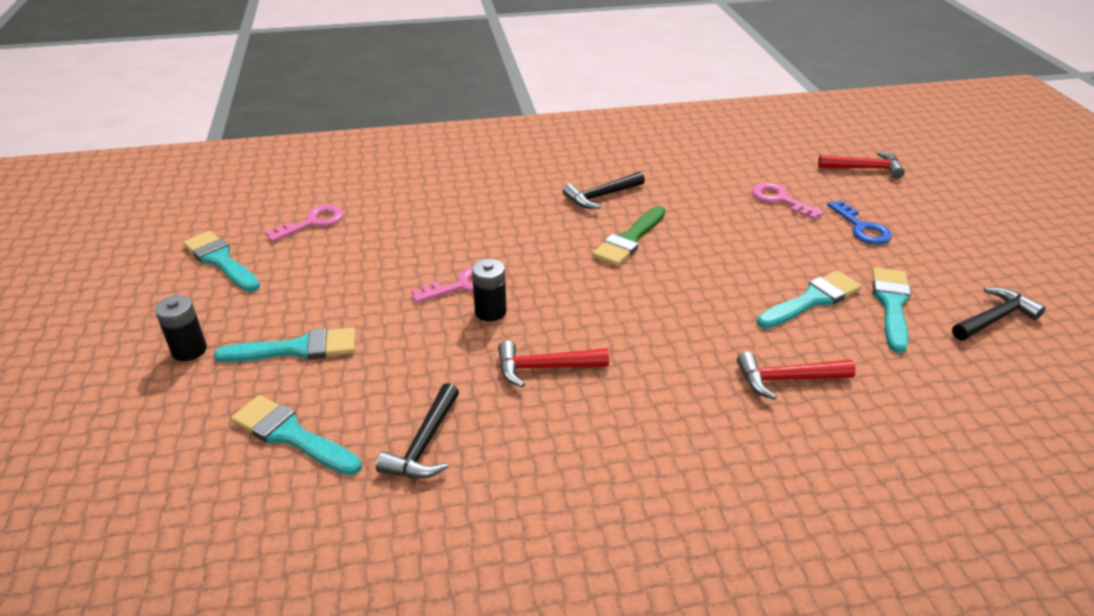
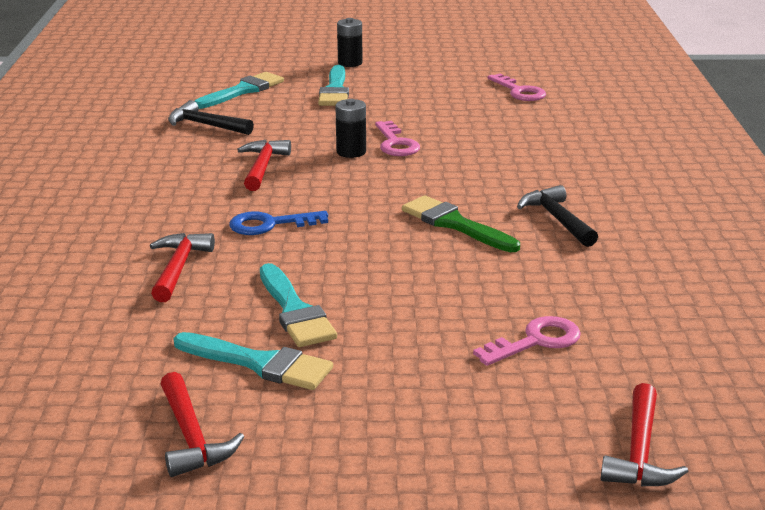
camera: 100 degrees right, 10 degrees down
(220, 260) = (464, 65): turquoise brush -> none
(862, 228) = (444, 392): blue key -> blue key (270, 224)
(994, 318) = (191, 437): black hammer -> red hammer

